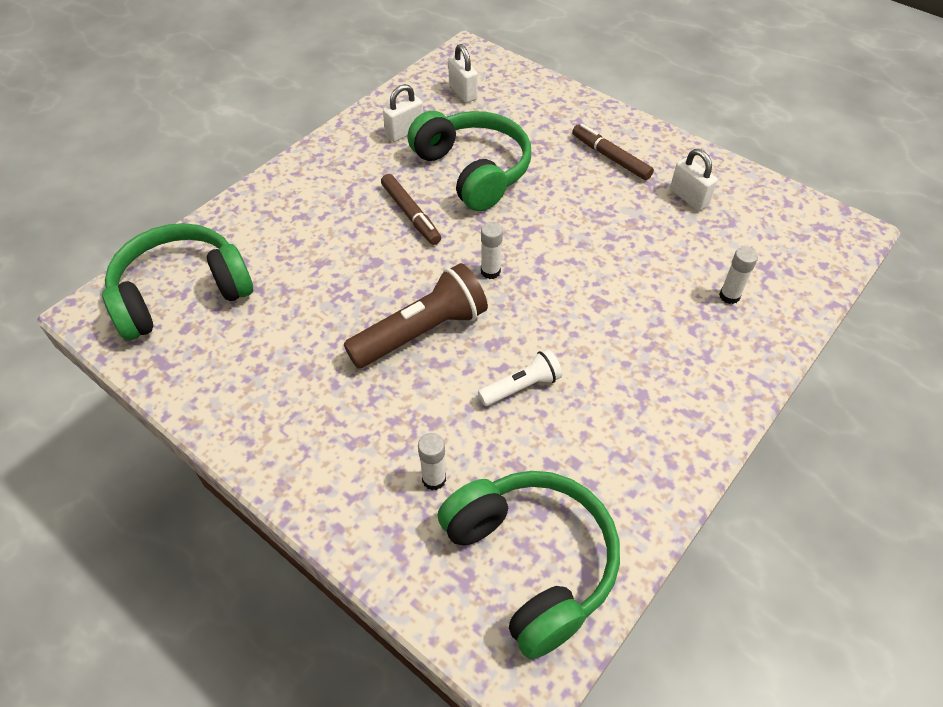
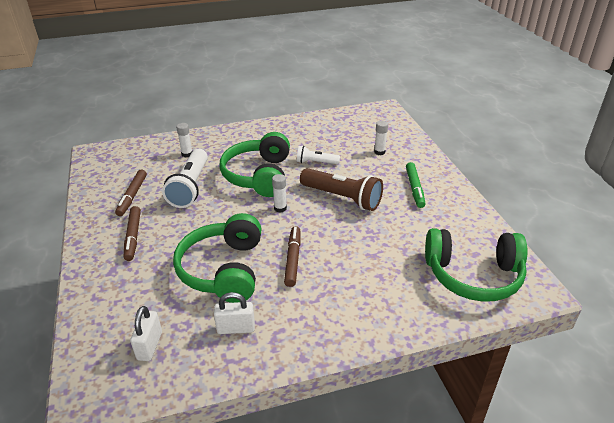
camera: 145 degrees left, 15 degrees down
(320, 412) = (414, 188): none -> green marker
(421, 332) = (342, 198): brown flashlight -> brown flashlight turned 150 degrees counterclockwise
(532, 562) = (362, 124): green headphones -> green headphones (259, 175)
(642, 244) = (190, 187): none -> white flashlight
(689, 198) = (132, 196): white padlock -> brown marker

